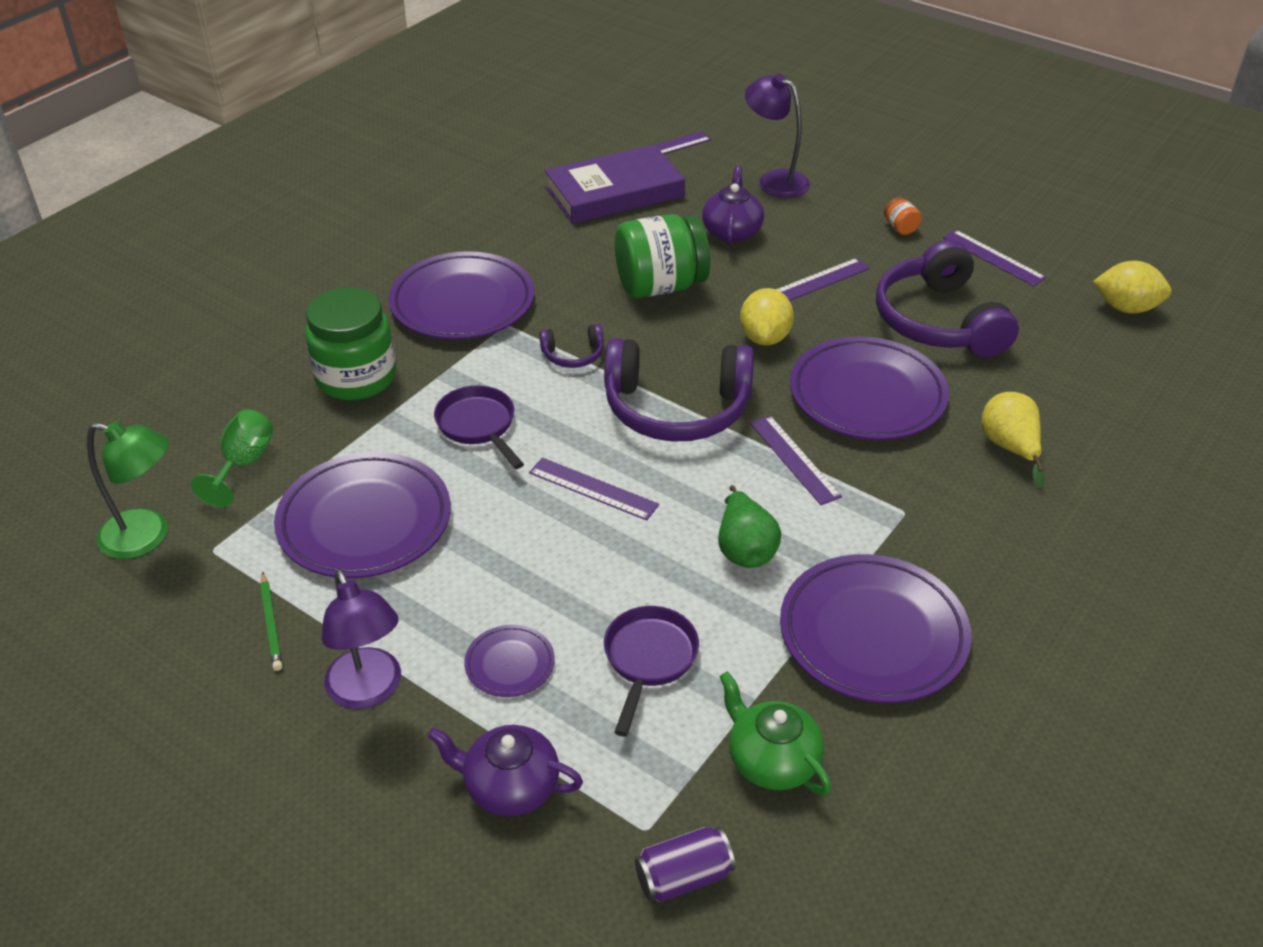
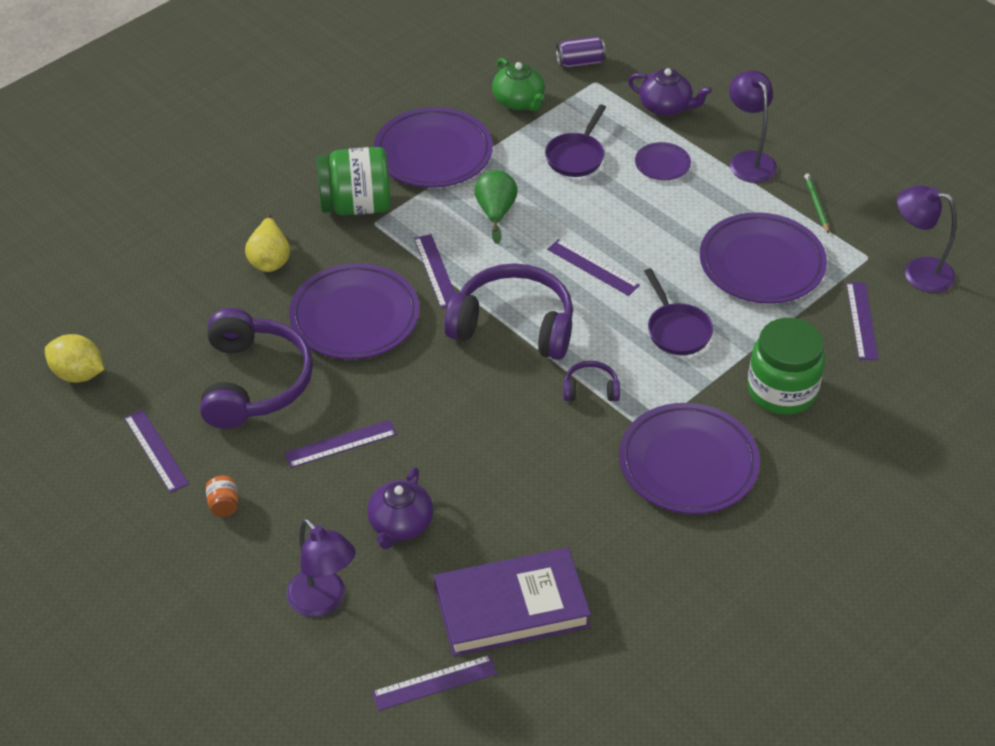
camera: 170 degrees left, 5 degrees up
(147, 537) = (918, 272): green lamp -> purple lamp
(243, 464) = (861, 320): green goblet -> purple ruler
(660, 286) = (494, 458): green jar -> green jar (356, 205)
(765, 337) = (416, 385): yellow lemon -> none

